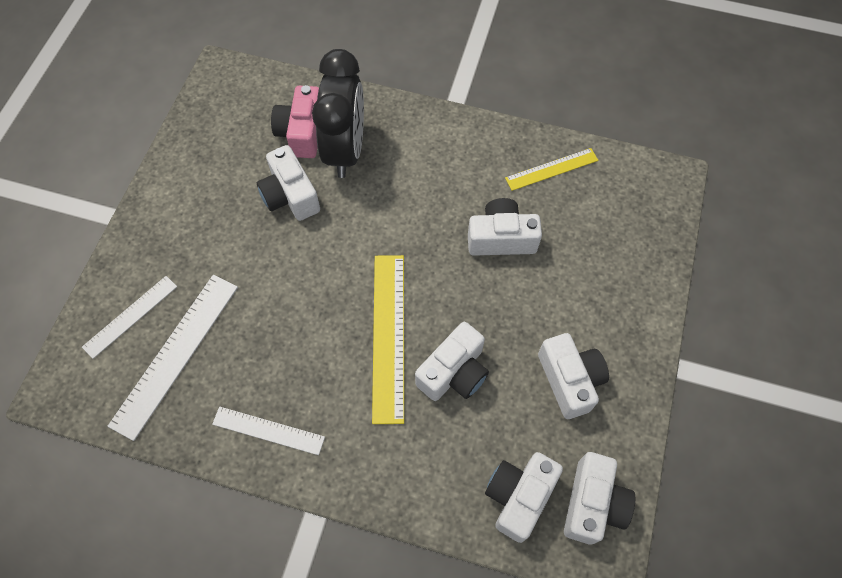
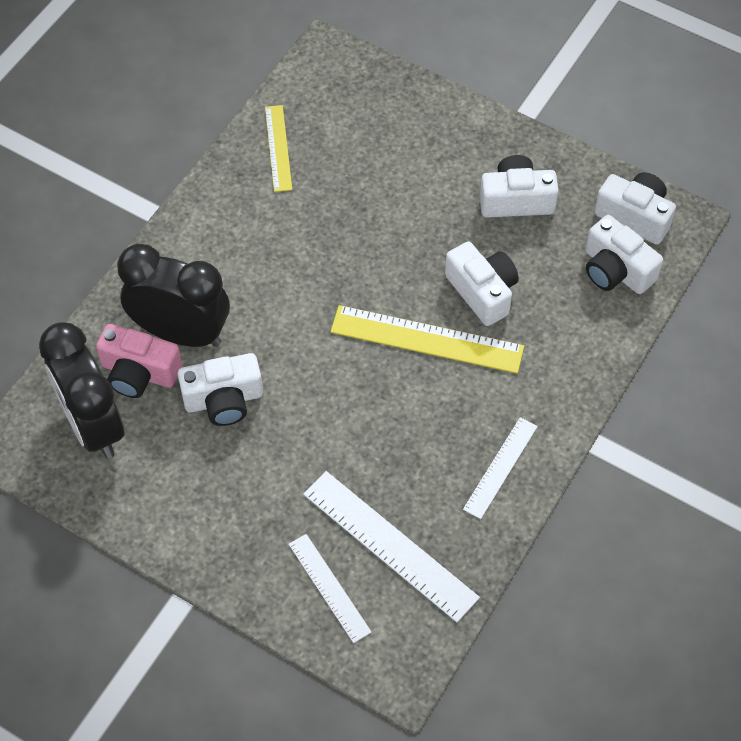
camera: 75 degrees left, 5 degrees down
(249, 117) = (93, 425): none -> black clock
(501, 238) = (346, 214): white camera -> none

